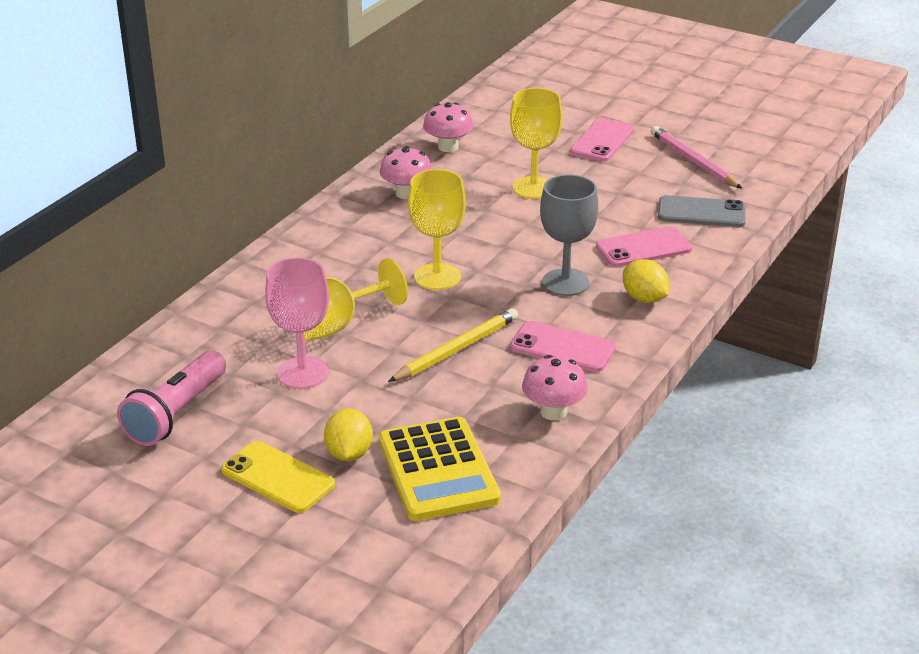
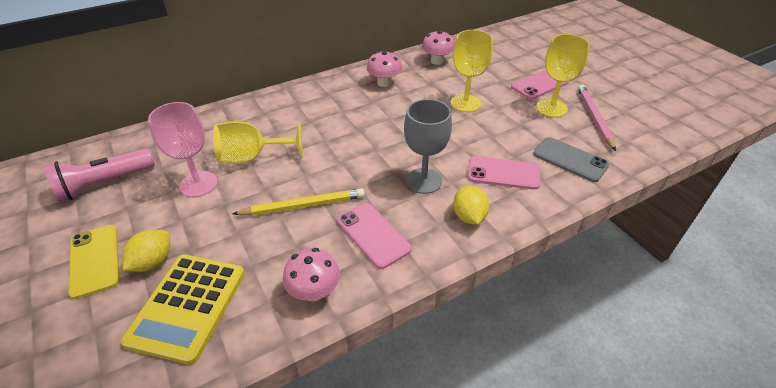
camera: 30 degrees right, 10 degrees up
(437, 277) = (346, 145): yellow goblet -> yellow goblet (551, 108)

